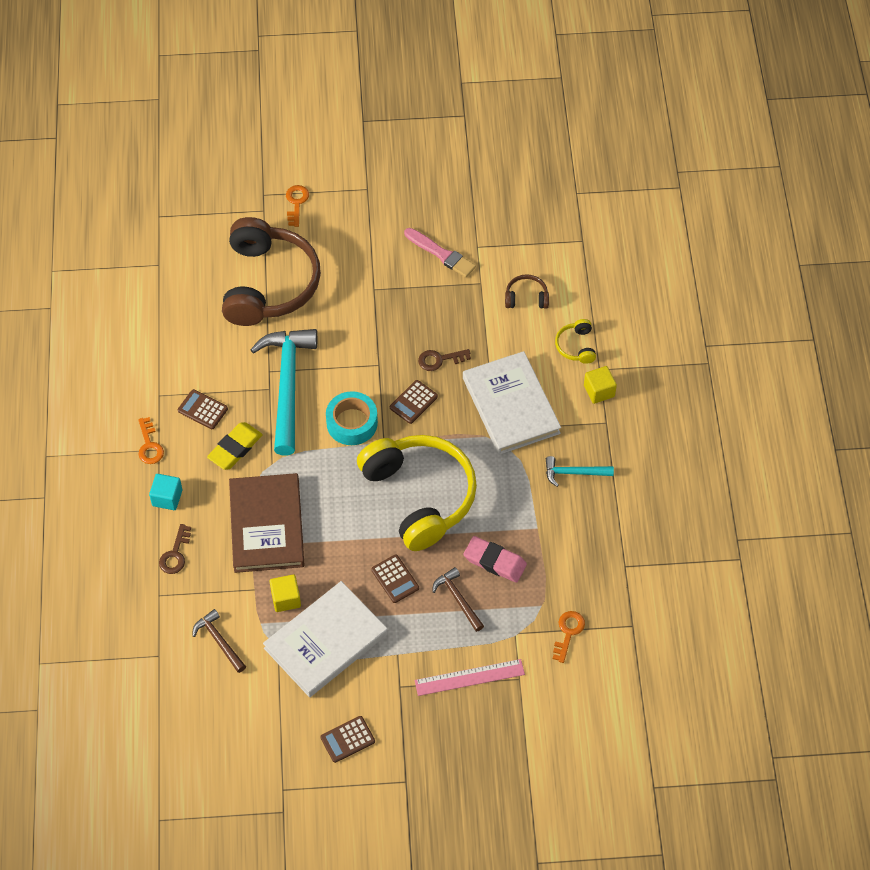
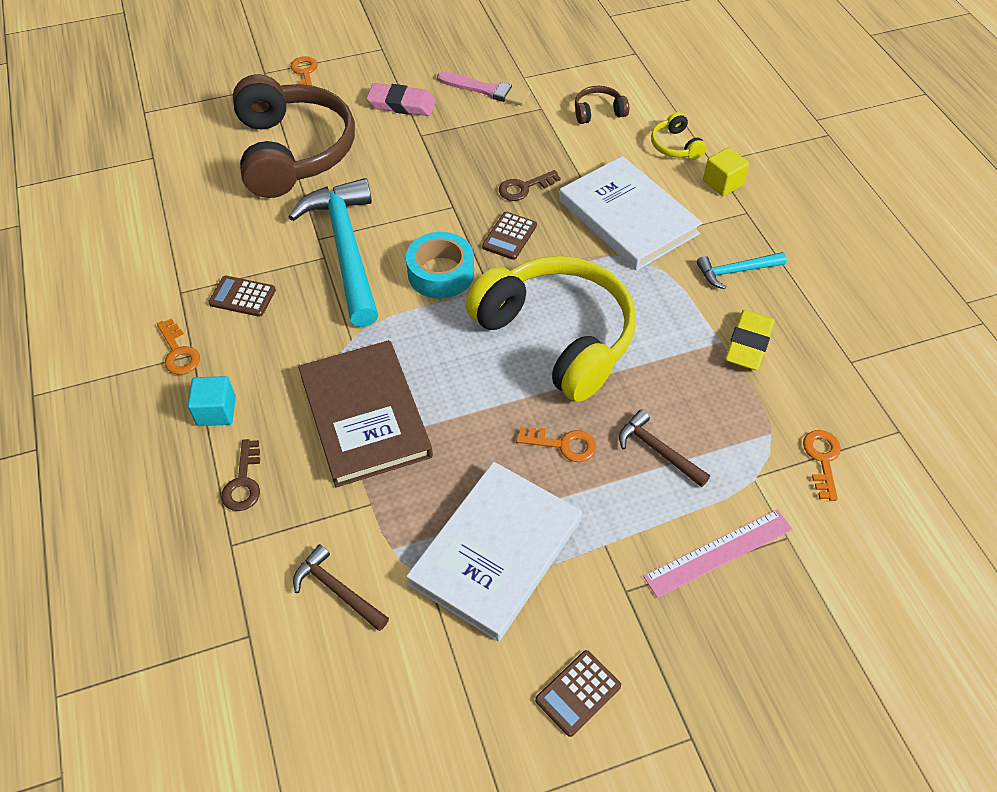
camera: 15 degrees left, 5 degrees down
(235, 448) = (297, 332): yellow eraser -> yellow eraser (748, 344)
(286, 599) = (420, 506): yellow cube -> none
(395, 579) = (563, 444): brown calculator -> orange key
(495, 561) = (686, 393): pink eraser -> pink eraser (402, 104)

